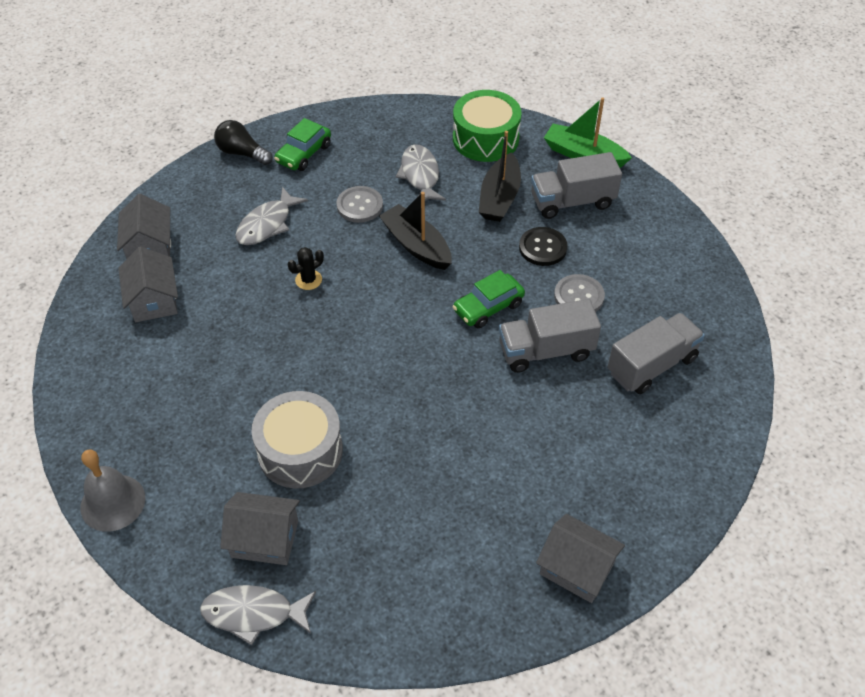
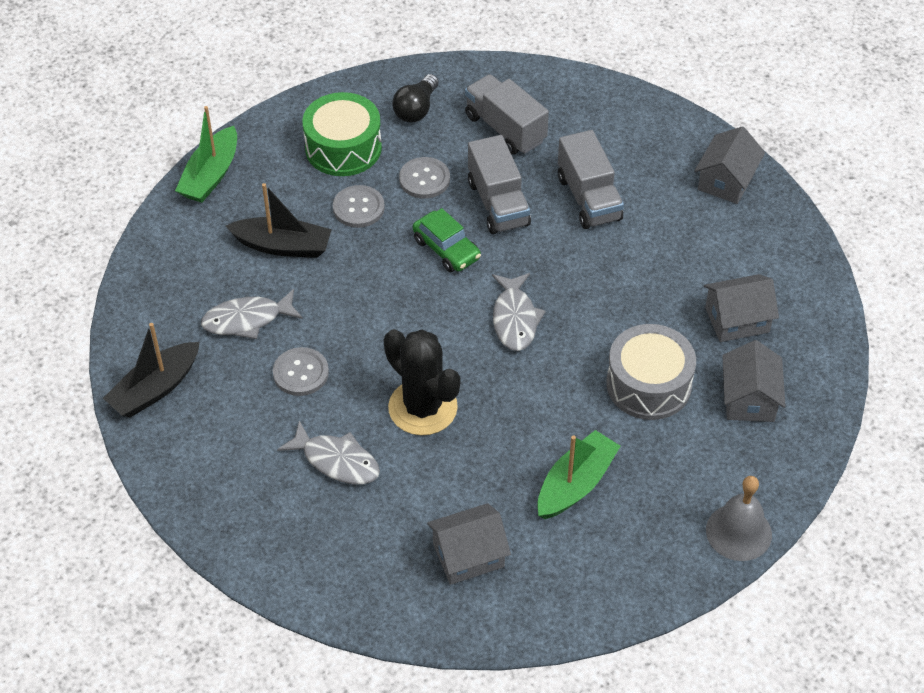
camera: 95 degrees left, 0 degrees up
(150, 247) = (382, 579): grey house -> grey house (737, 320)
(202, 380) = (575, 484): none -> green boat
(242, 153) = (207, 509): black light bulb -> black light bulb (416, 109)
(253, 613) = (823, 395): grey fish -> grey fish (515, 319)
(304, 153) = (208, 441): green car -> none
(308, 280) = (423, 407): black cactus -> black cactus, size x2.24
(416, 245) = (362, 315): black boat -> black boat (155, 389)
(485, 139) = (182, 262): green drum -> green drum (343, 148)
(542, 248) = (358, 208): black button -> grey button
(572, 201) = (287, 184): grey truck -> grey truck (588, 198)

